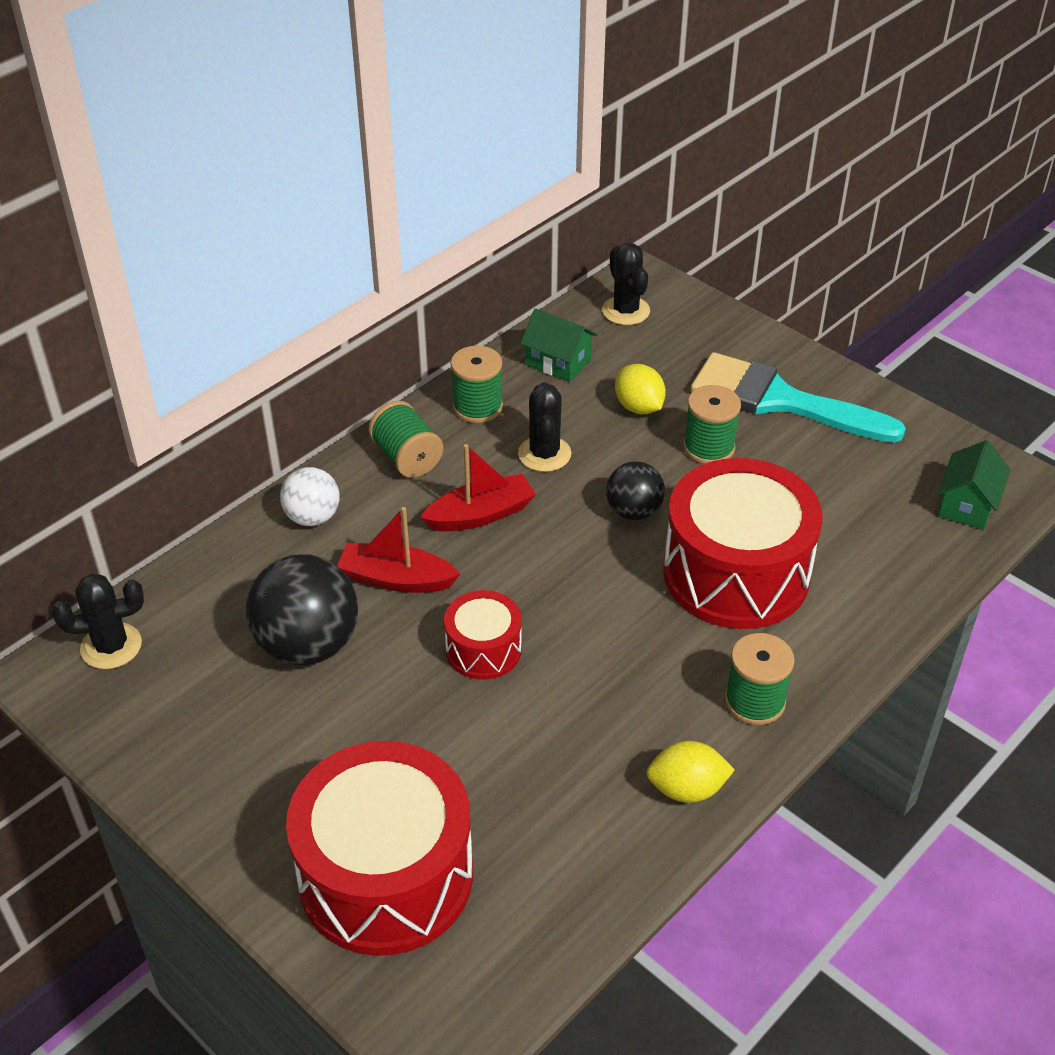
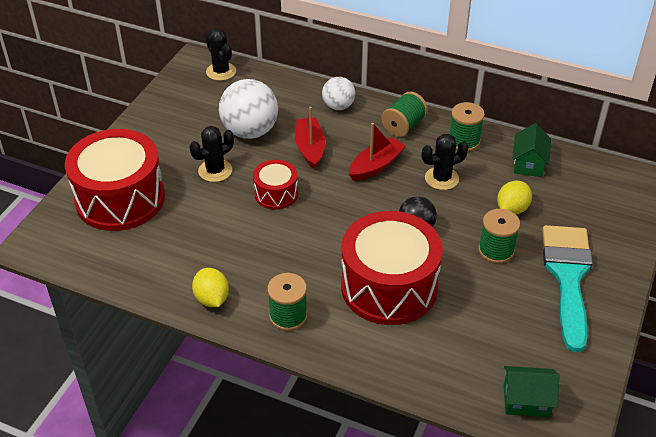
camera: 70 degrees right, 0 degrees up
(308, 645) = (250, 131): black ball -> white ball
(480, 515) = (375, 166): red boat -> red boat turned 90 degrees counterclockwise
(626, 311) = (603, 181): black cactus -> black cactus (215, 171)

